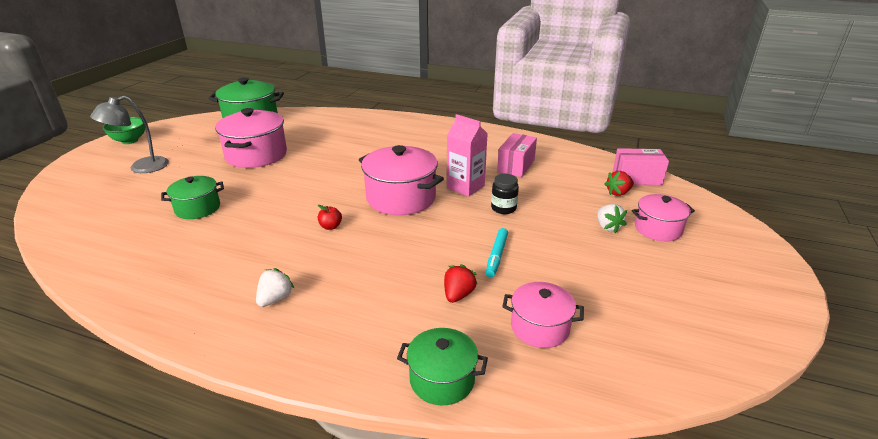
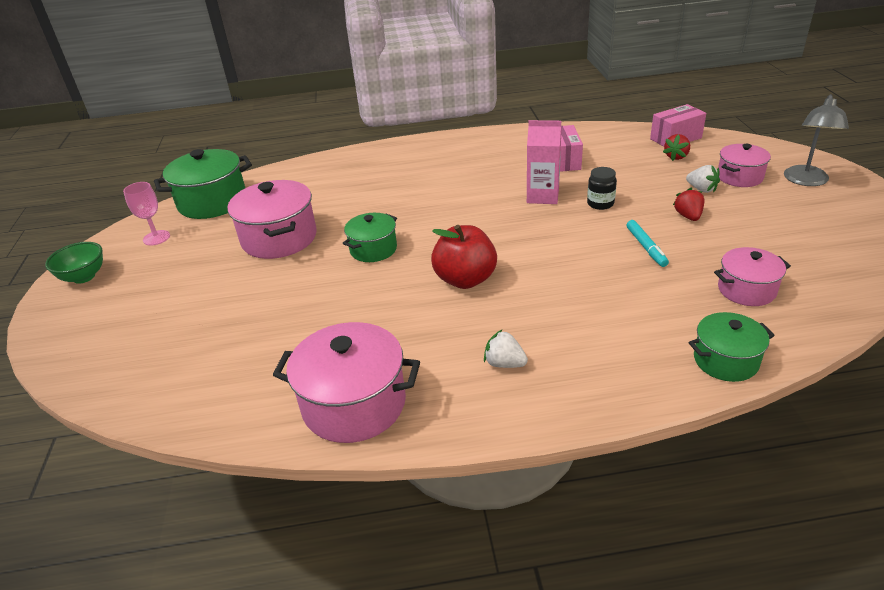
camera: 25 degrees left, 5 degrees up
(141, 168) = (152, 301): grey lamp -> grey lamp (806, 181)
(194, 131) = (156, 238): none -> pink goblet
(198, 208) = (295, 316): green pot -> green pot (373, 249)
(275, 299) = (504, 363): white strawberry -> white strawberry turned 60 degrees counterclockwise
(330, 226) = (465, 279): red apple -> red apple, size x2.37
(401, 198) = (496, 228): pink pot -> pink pot (354, 404)
(458, 295) = (655, 291): red strawberry -> red strawberry (688, 216)

